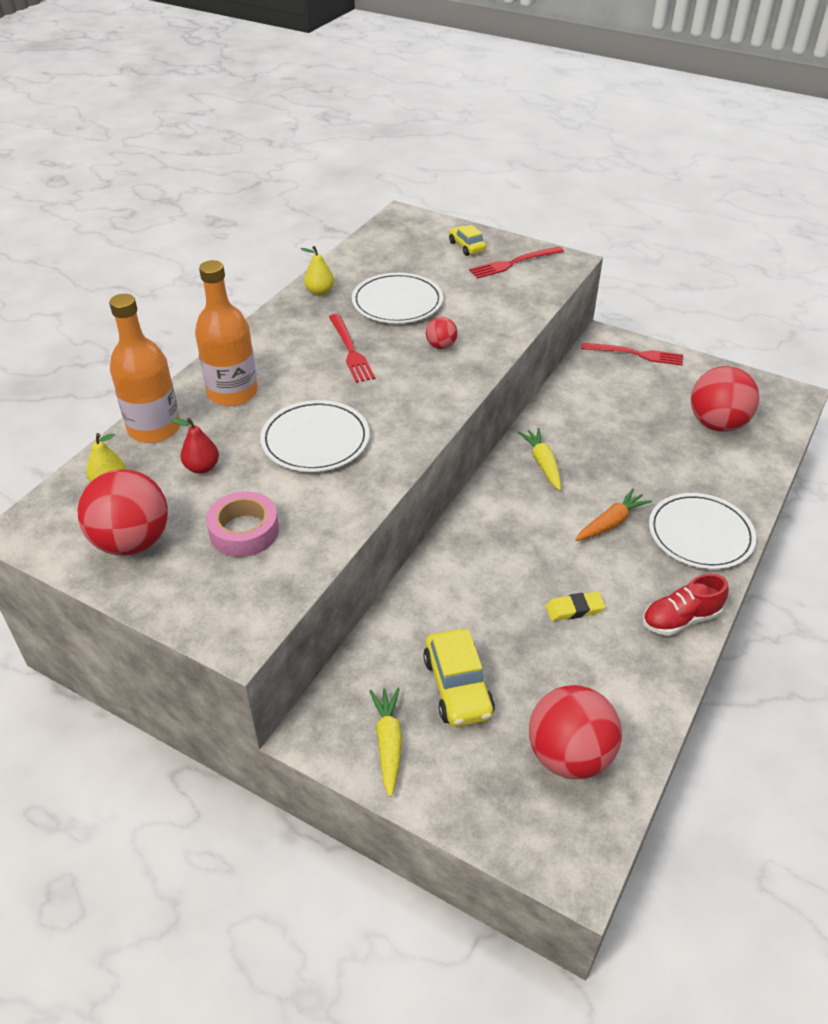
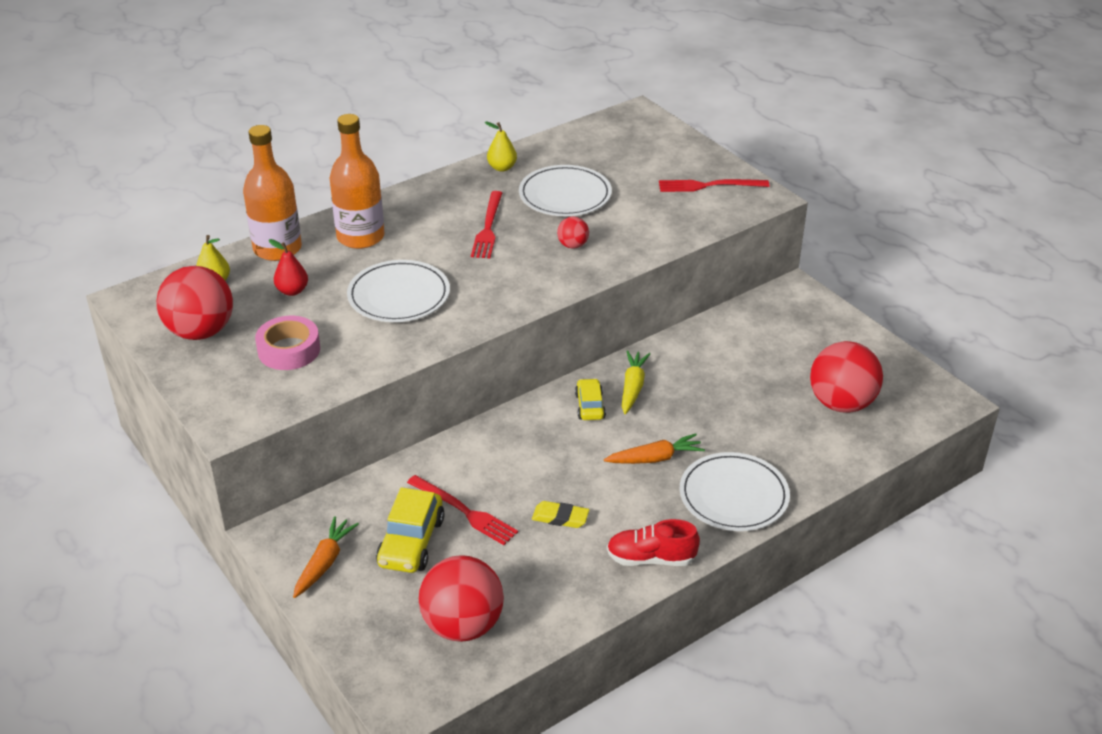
camera: 25 degrees right, 5 degrees down
(388, 744) = (324, 563): yellow carrot -> orange carrot
(467, 246) = (676, 158): yellow car -> yellow car (590, 406)
(635, 354) = (814, 313): red fork -> red fork (464, 511)

